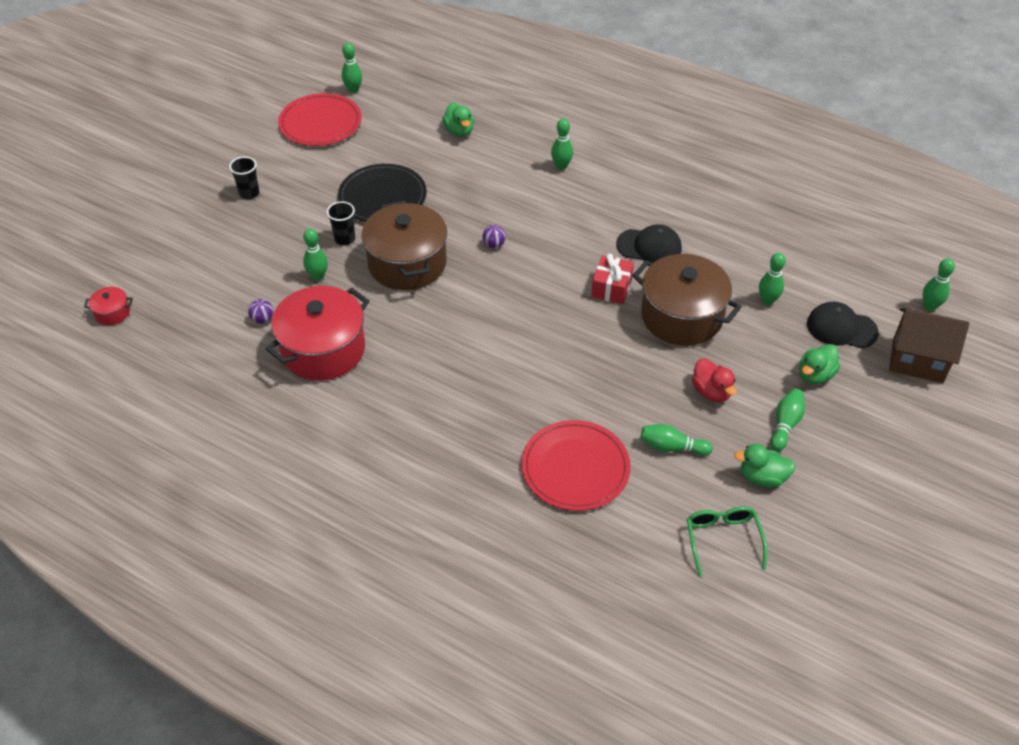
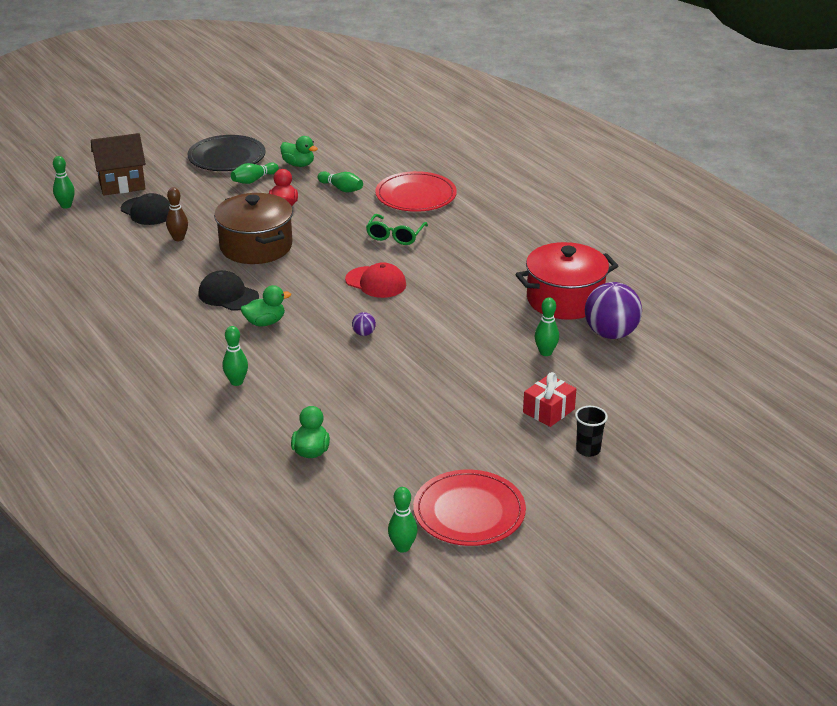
camera: 155 degrees left, 15 degrees down
(112, 313) = (755, 375): red pot -> none
(262, 319) = (611, 333): purple ball -> purple ball, size x2.38
(345, 239) = (504, 377): black cup -> none
(382, 197) = (443, 405): black plate -> black plate (227, 157)
(407, 263) = (455, 340): brown pot -> none
(525, 309) = (376, 282): none -> red cap
(611, 288) = (291, 277): red gift -> red gift (548, 411)
(723, 540) = (353, 150): green glasses -> green glasses (395, 236)
(767, 300) = (178, 238): green bowling pin -> brown bowling pin
(815, 375) = (201, 195): green duck -> green duck (265, 322)
(917, 361) = (122, 184): brown house -> brown house turned 60 degrees counterclockwise

